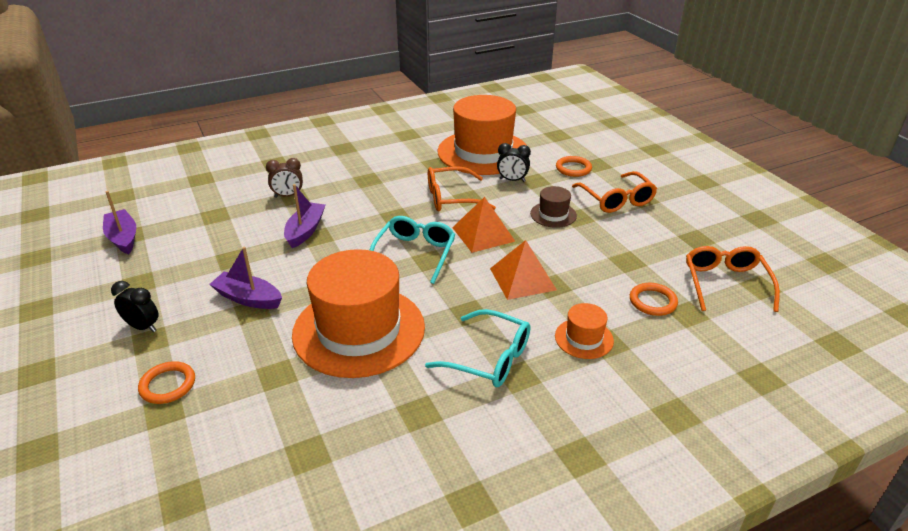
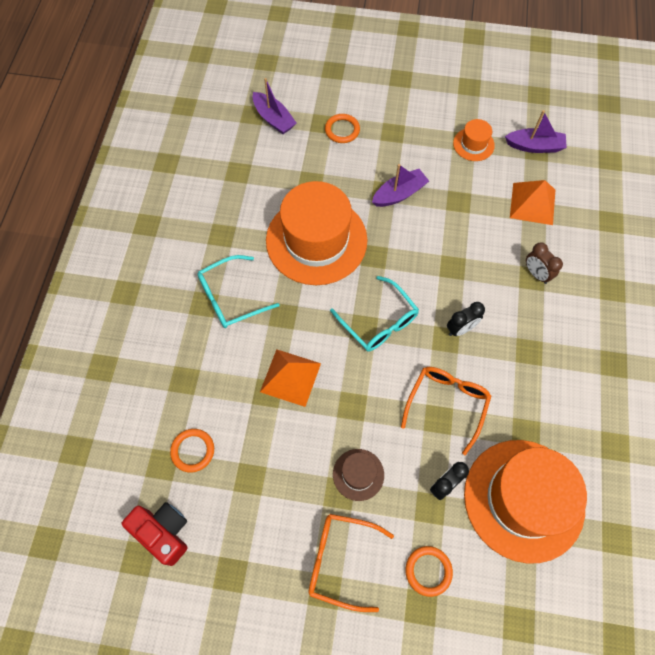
camera: 125 degrees right, 30 degrees up
(143, 327) = (409, 132): black clock -> black clock (460, 329)
(288, 196) = (536, 274): brown clock -> brown clock turned 60 degrees counterclockwise
(305, 231) = (467, 262): purple boat -> purple boat (273, 119)
(483, 234) = (370, 391): orange pyramid -> orange pyramid (532, 203)
(584, 338) = (200, 368): orange hat -> orange hat (473, 144)
(725, 283) = (163, 532): orange glasses -> red camera

